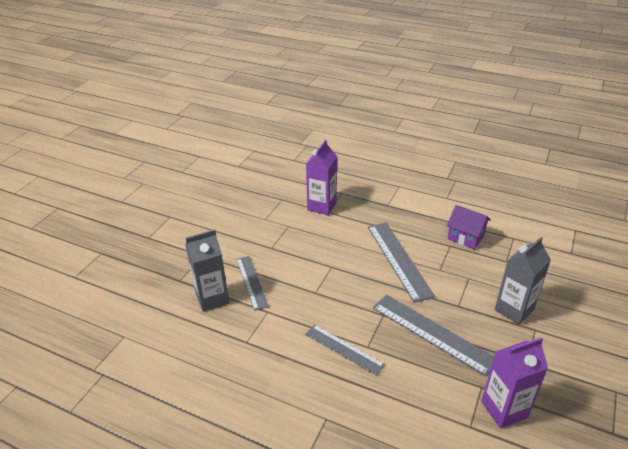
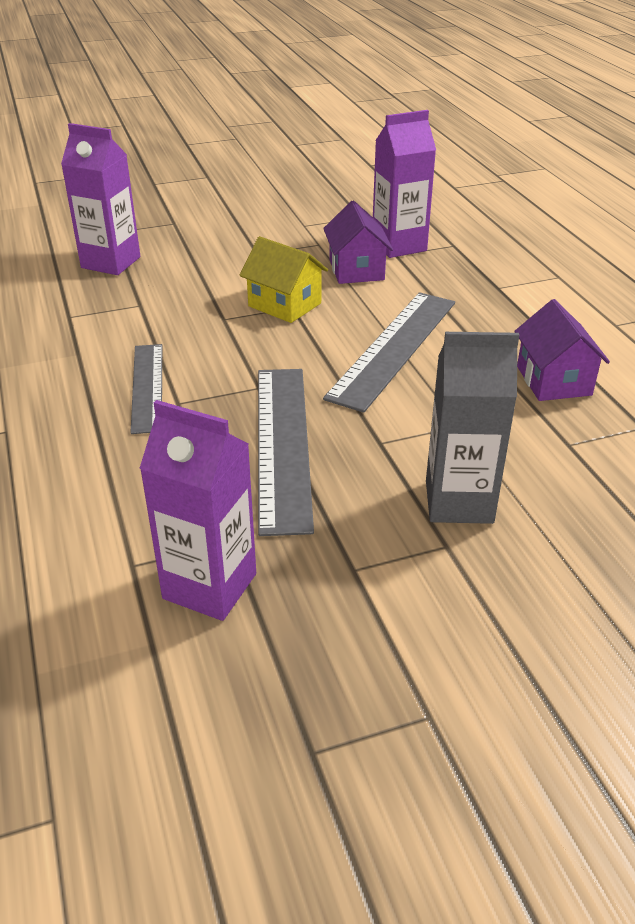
camera: 45 degrees right, 0 degrees up
(212, 298) = (111, 262): grey carton -> purple carton
(251, 282) = (175, 271): grey ruler -> none
(325, 230) = (356, 270): none -> purple house
(327, 267) = (285, 304): none -> yellow house

